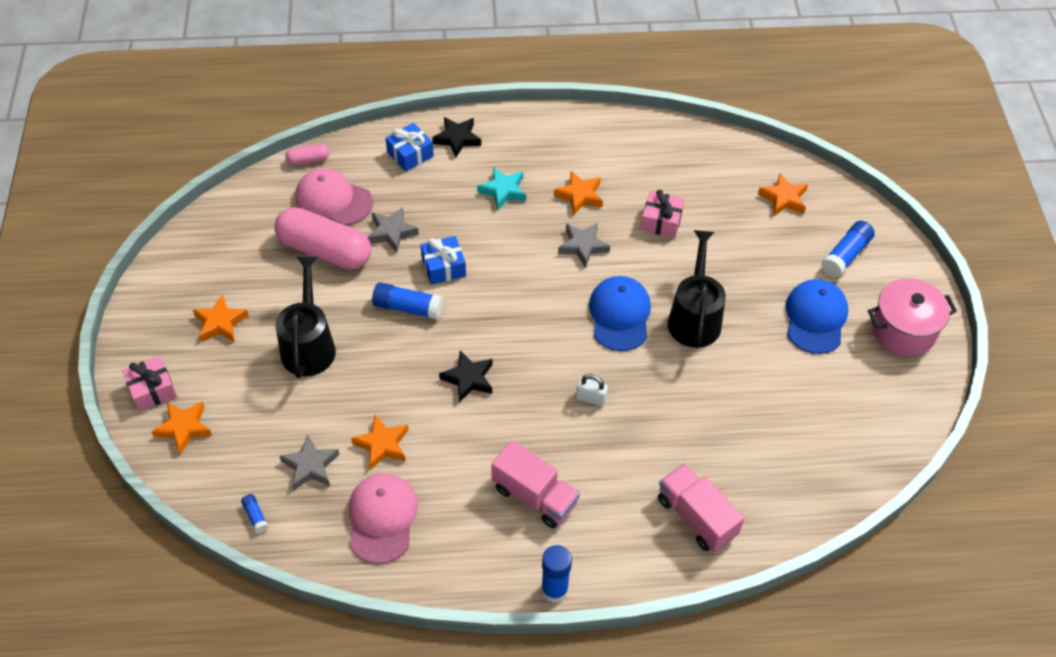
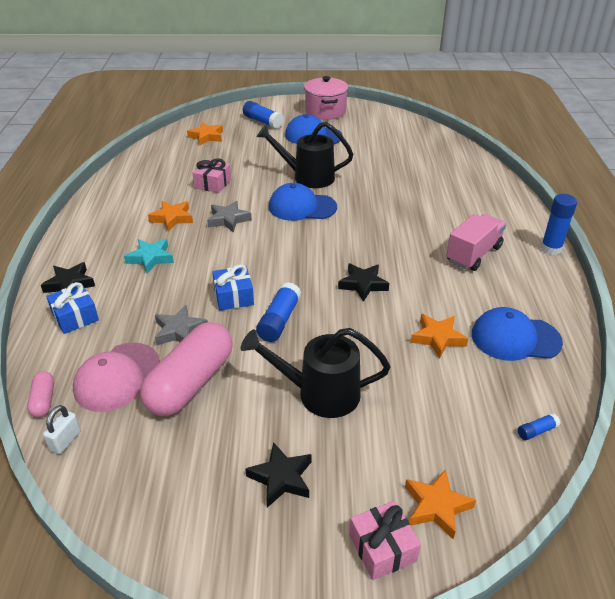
camera: 85 degrees left, 15 degrees down
(220, 323) = (281, 478): orange star -> black star
(310, 466) = (469, 389): grey star -> none
(382, 518) = (515, 338): pink cap -> blue cap
(591, 398) = (380, 224): white padlock -> white padlock (65, 441)
(696, 517) = (475, 189): pink truck -> none

